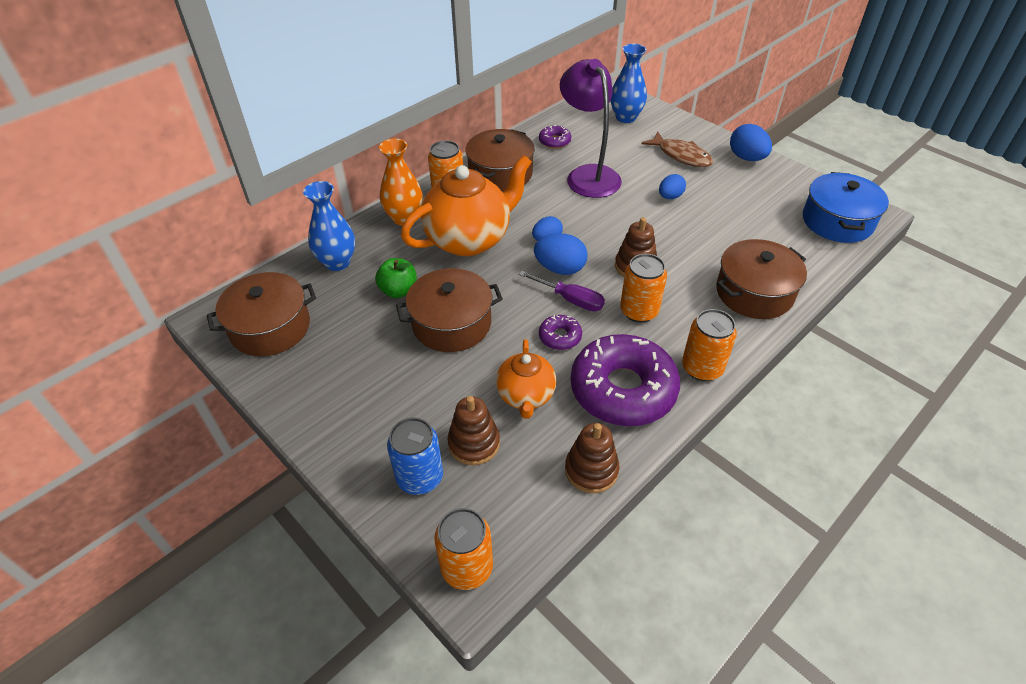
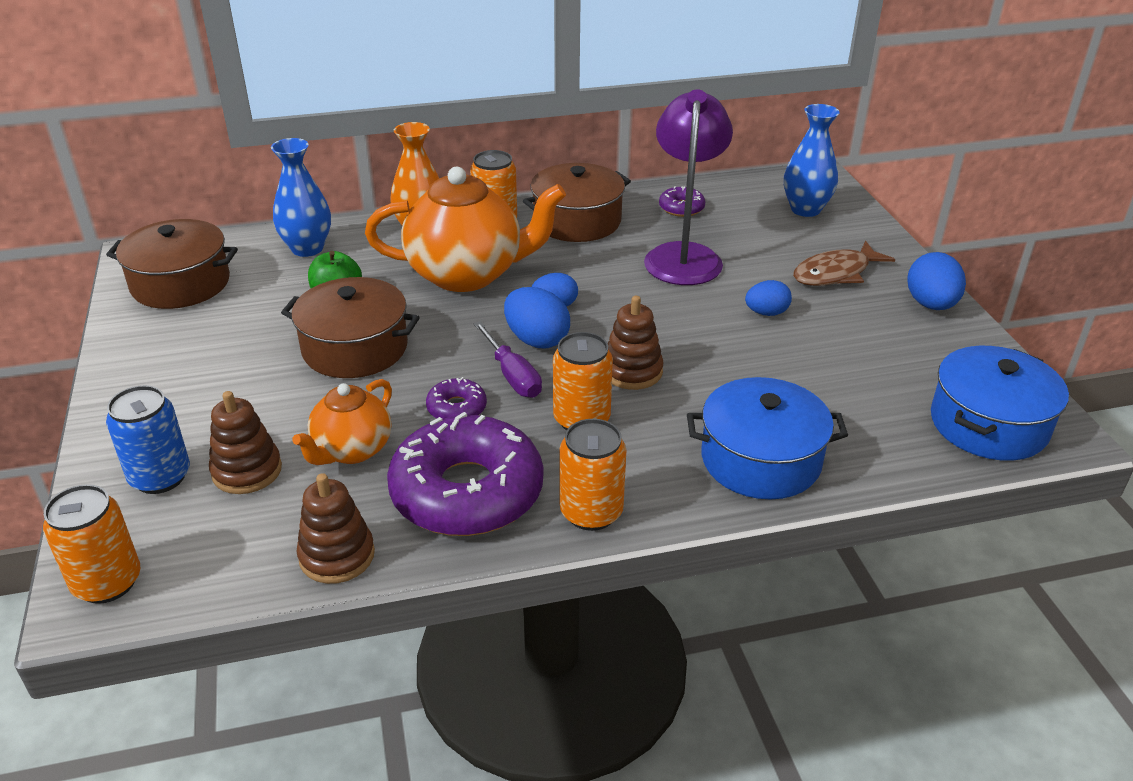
camera: 30 degrees right, 10 degrees down
(681, 156) = (835, 273): brown fish -> brown fish turned 75 degrees clockwise
(754, 293) = (760, 459): brown pot -> blue pot

